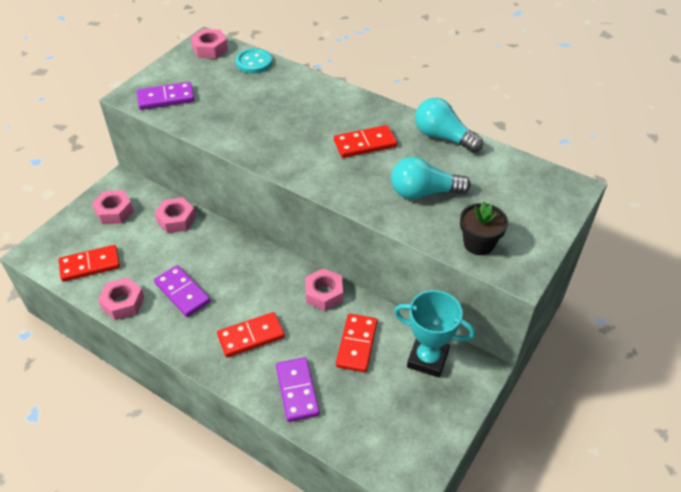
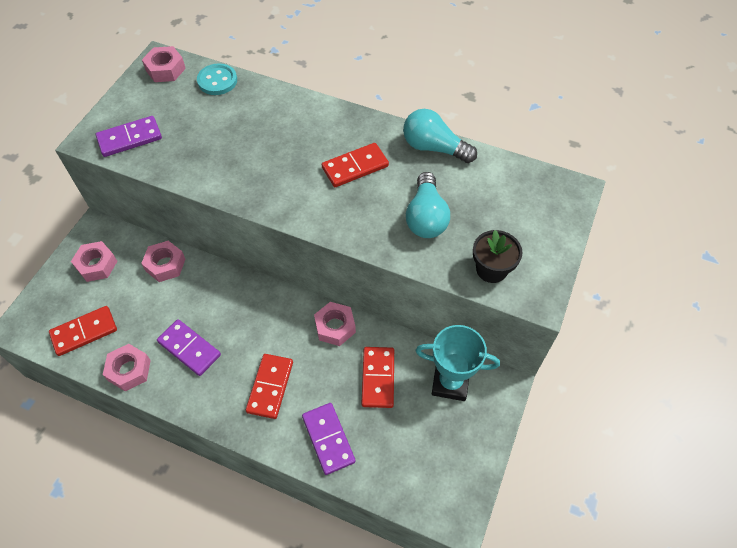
camera: 10 degrees left, 10 degrees up
(251, 336) = (270, 387): red domino -> red domino turned 45 degrees counterclockwise
(423, 192) = (426, 217): turquoise light bulb -> turquoise light bulb turned 75 degrees counterclockwise

